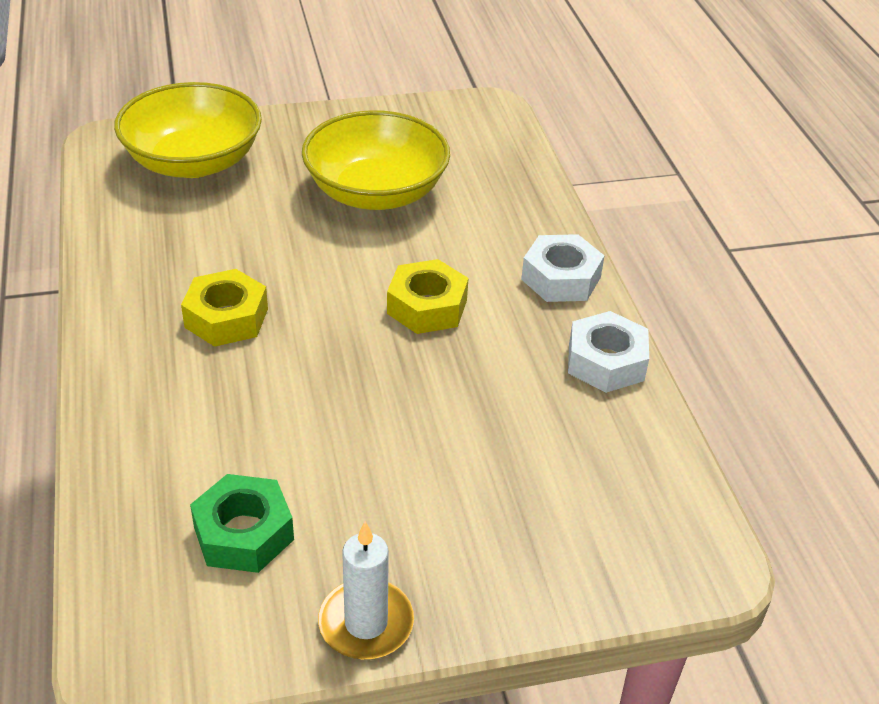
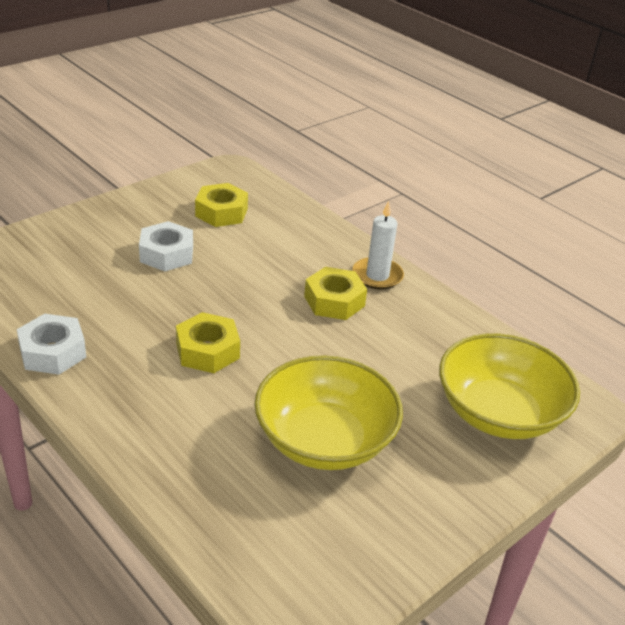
camera: 150 degrees right, 5 degrees down
(243, 533) = (221, 212): green nut -> yellow nut
(366, 623) = (138, 199): white candle -> white candle (377, 276)
(561, 278) = (113, 410): white nut -> white nut (167, 254)

